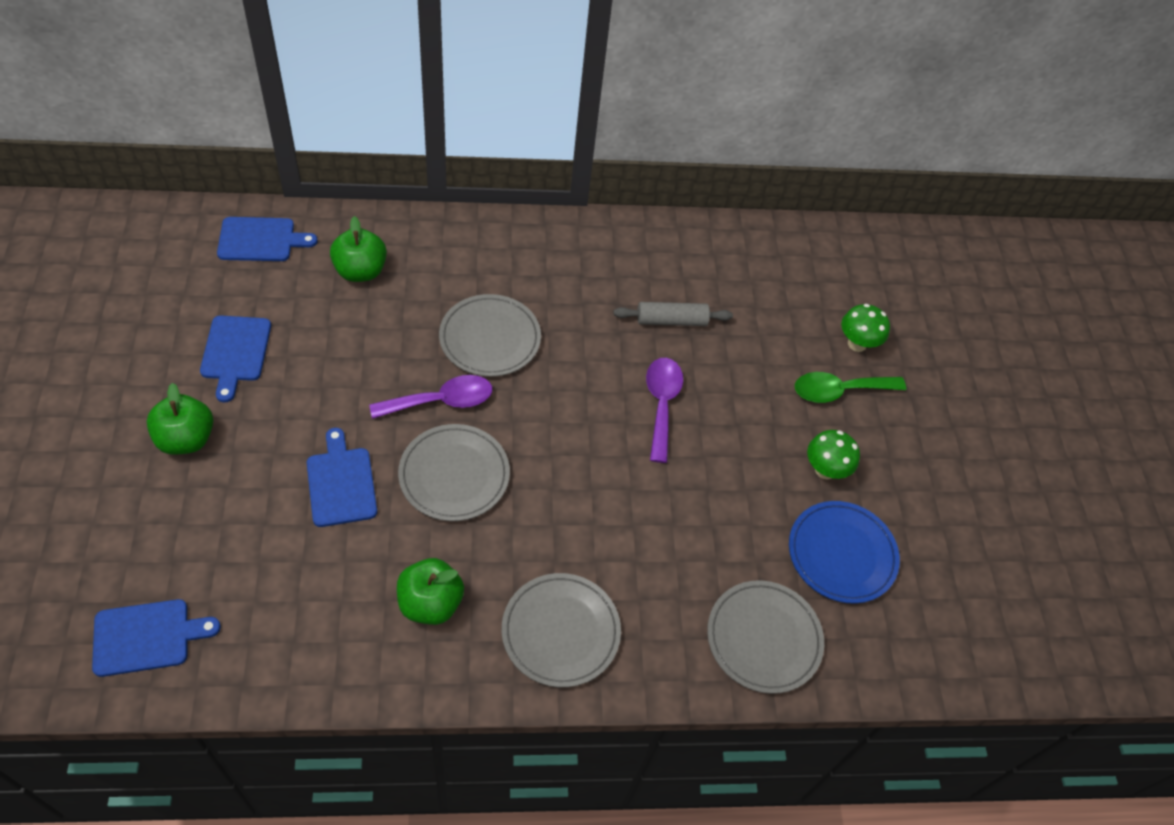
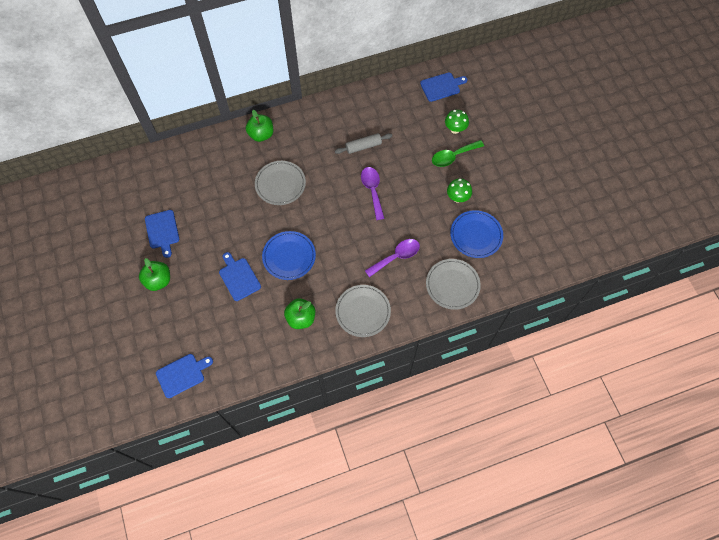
camera: 10 degrees left, 10 degrees up
(260, 240) = (149, 169): blue cutting board -> blue cutting board (442, 86)
(360, 271) = (204, 170): green apple -> green apple (261, 134)
(441, 401) = (269, 223): purple spoon -> purple spoon (396, 257)
(454, 475) = (289, 256): grey plate -> blue plate

